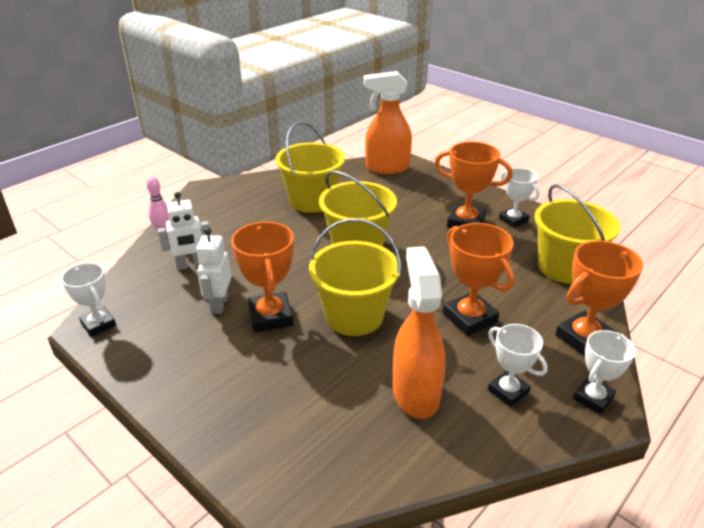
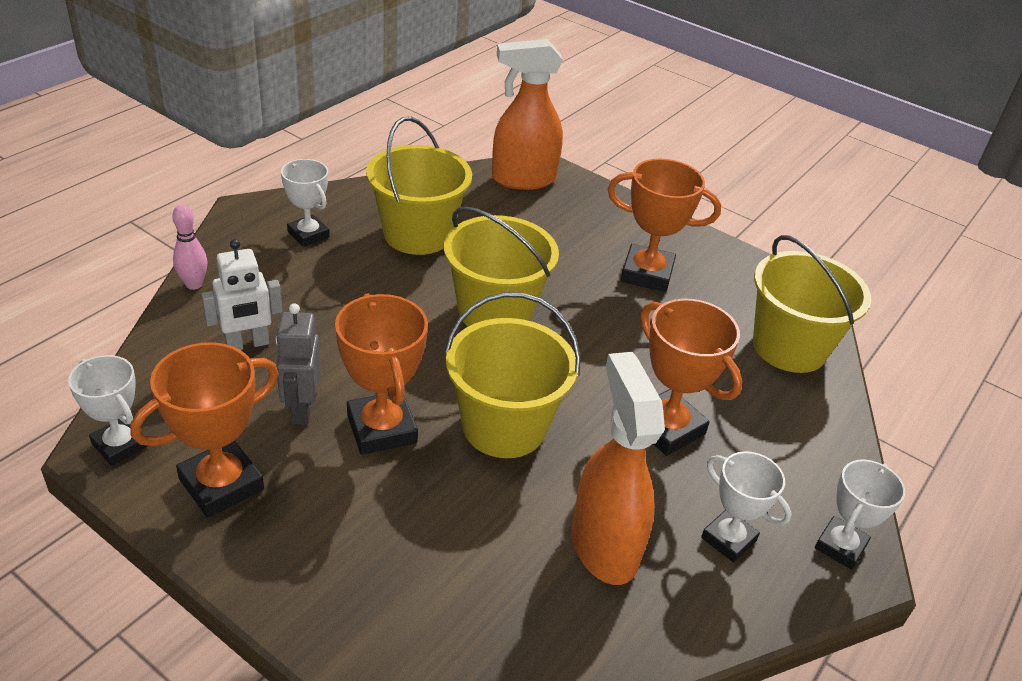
camera: 10 degrees left, 5 degrees up
(219, 304) = (301, 409): white robot -> grey robot
(513, 220) = (713, 270): white trophy -> white trophy (308, 234)
(584, 338) = (822, 457): orange trophy -> orange trophy (221, 484)

